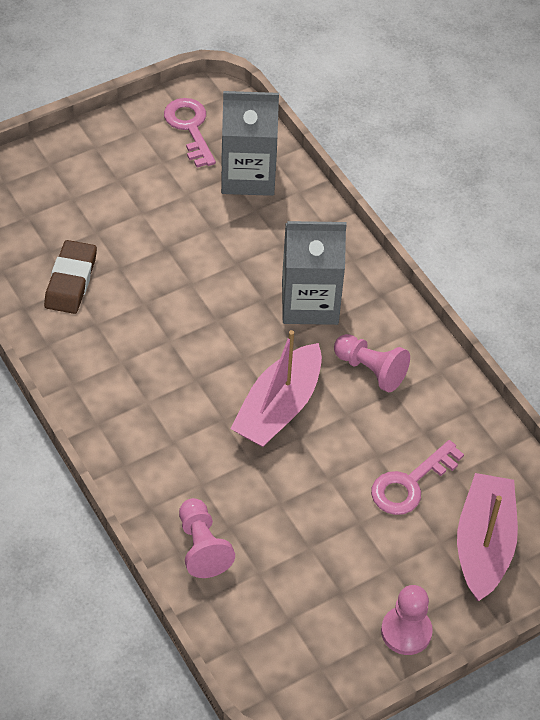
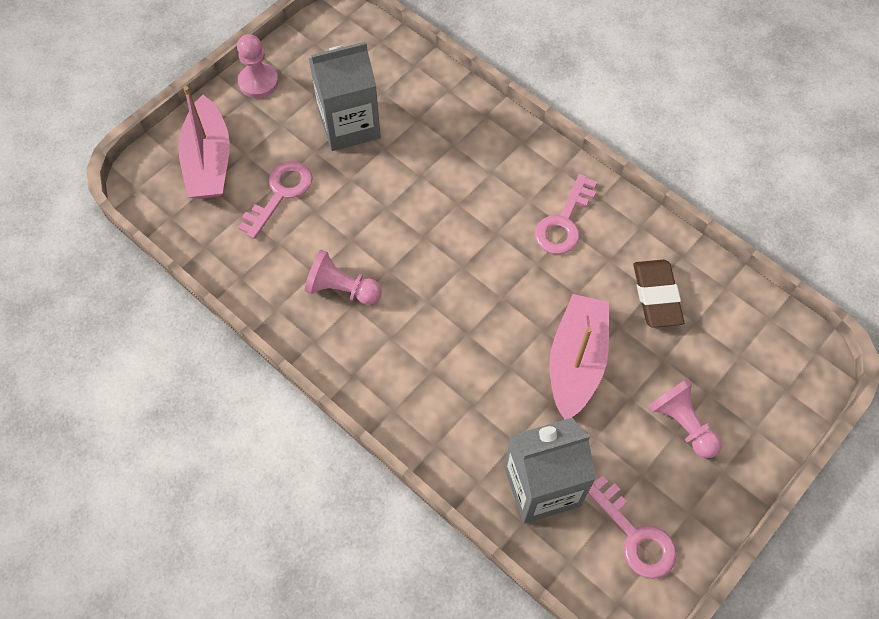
camera: 165 degrees right, 10 degrees up
(123, 370) = (564, 222): none -> pink key
(202, 547) = (433, 98): pink pawn -> pink pawn (682, 423)
(278, 408) = (414, 227): pink boat -> pink boat (576, 362)
(310, 302) = (421, 344): grey carton -> grey carton (349, 125)

